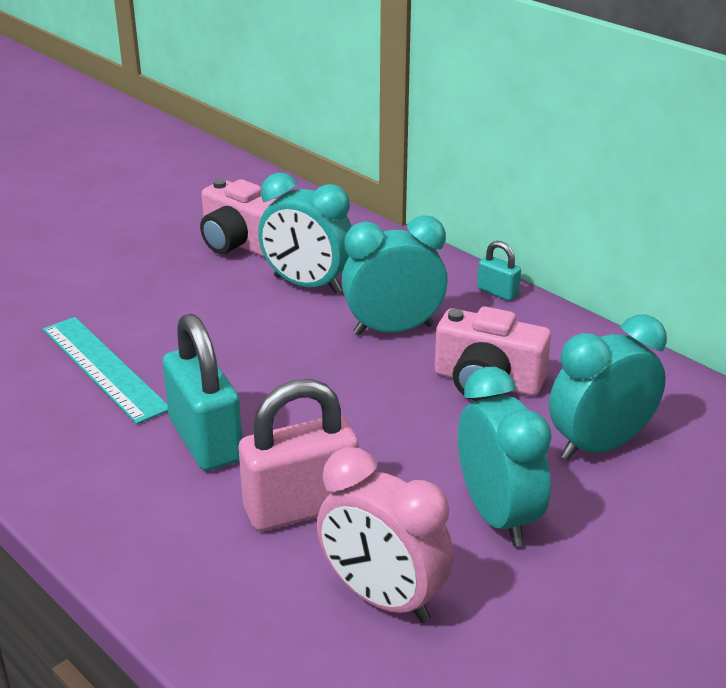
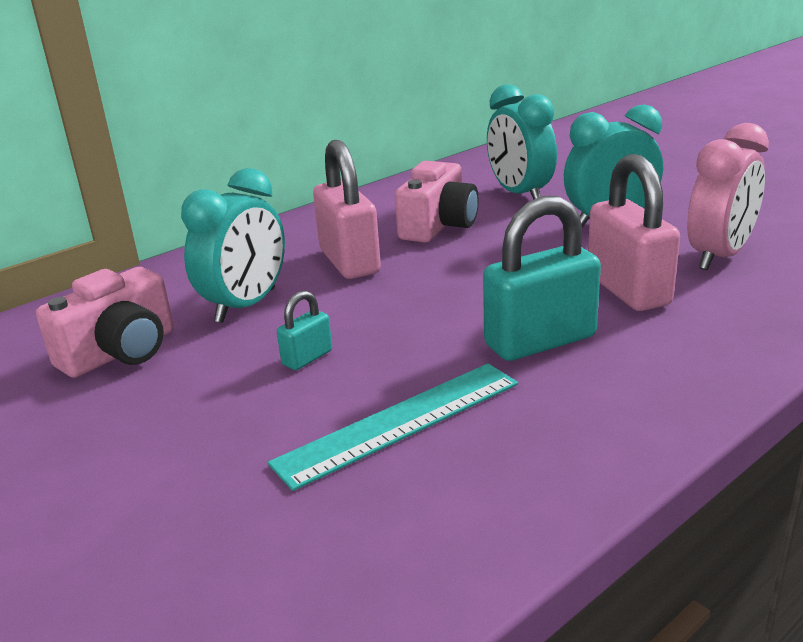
camera: 85 degrees left, 5 degrees down
(393, 330) = (349, 262): turquoise clock -> pink padlock
(497, 292) = (297, 222): turquoise padlock -> turquoise padlock (307, 358)

